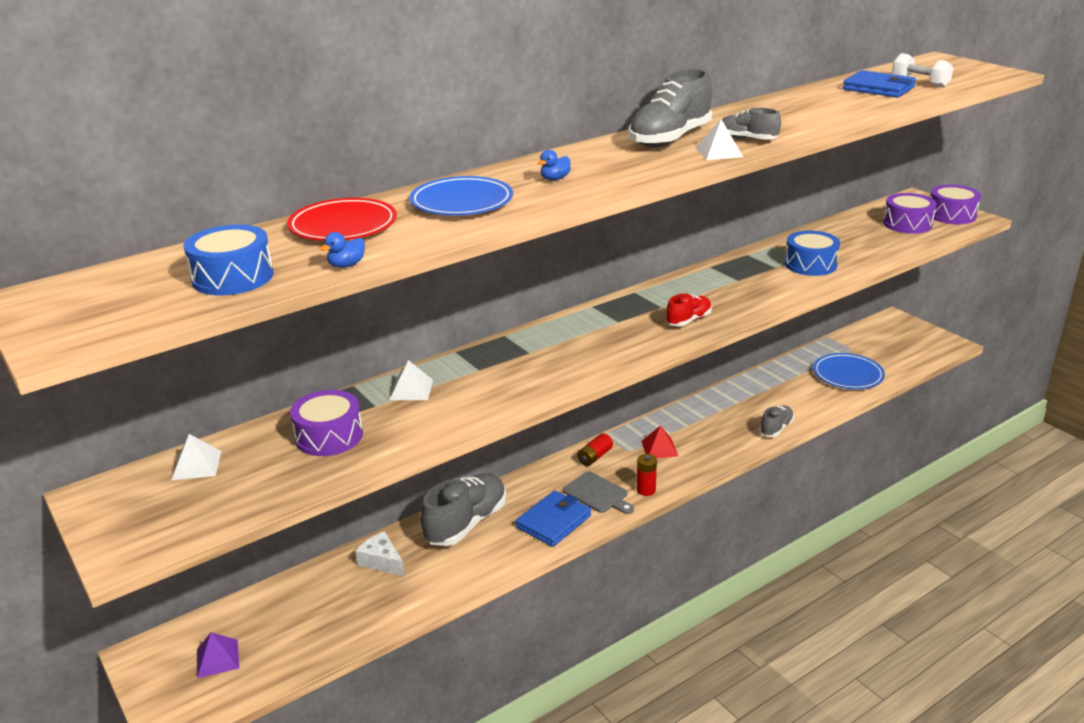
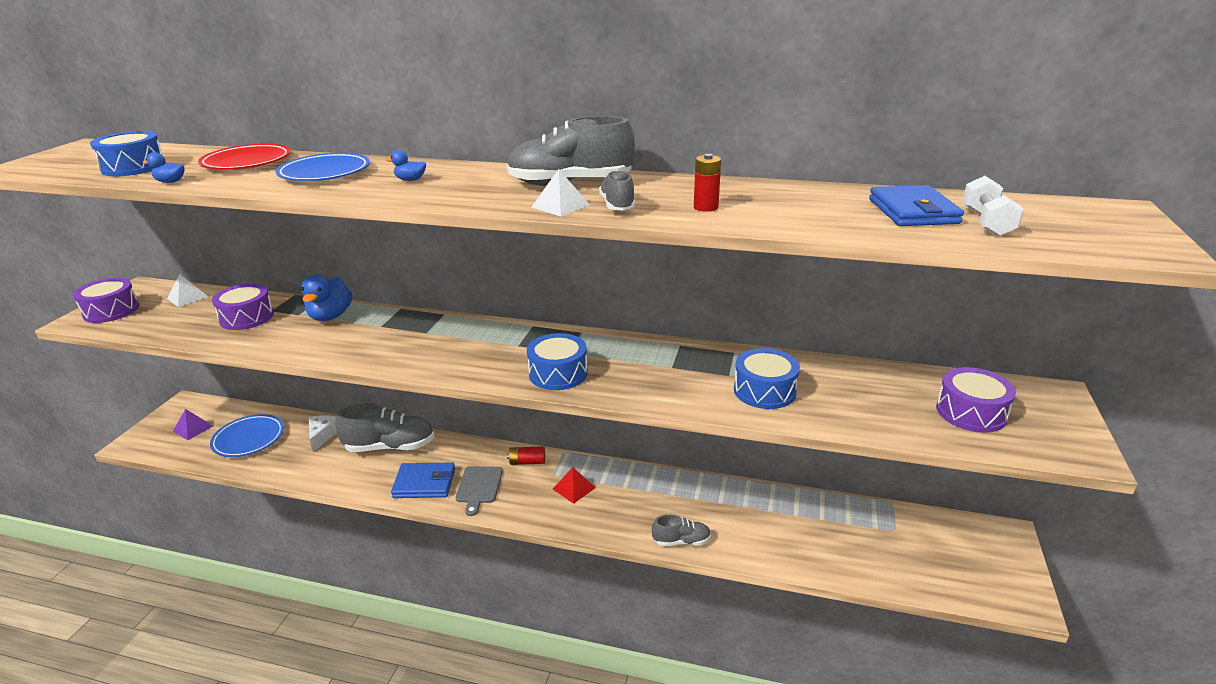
camera: 50 degrees right, 0 degrees up
(411, 389) = (330, 316): white pyramid -> blue duck
(646, 490) = (507, 509): red battery -> red battery (706, 207)
(688, 320) = (558, 373): red shoe -> blue drum
(847, 375) = (839, 548): blue plate -> blue plate (249, 439)
(951, 215) = (1056, 433): purple drum -> purple drum (111, 311)

